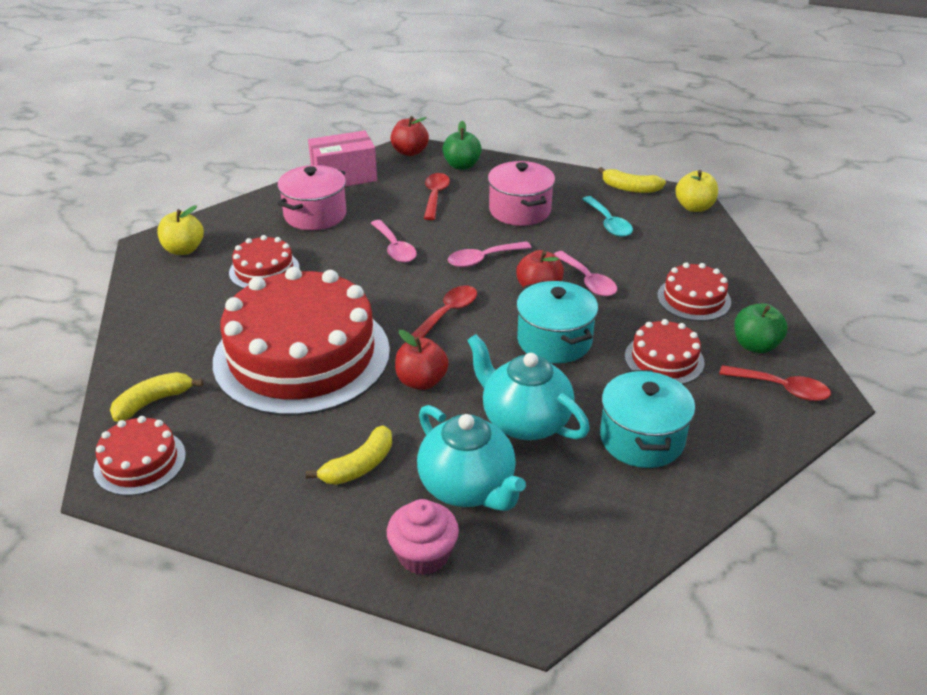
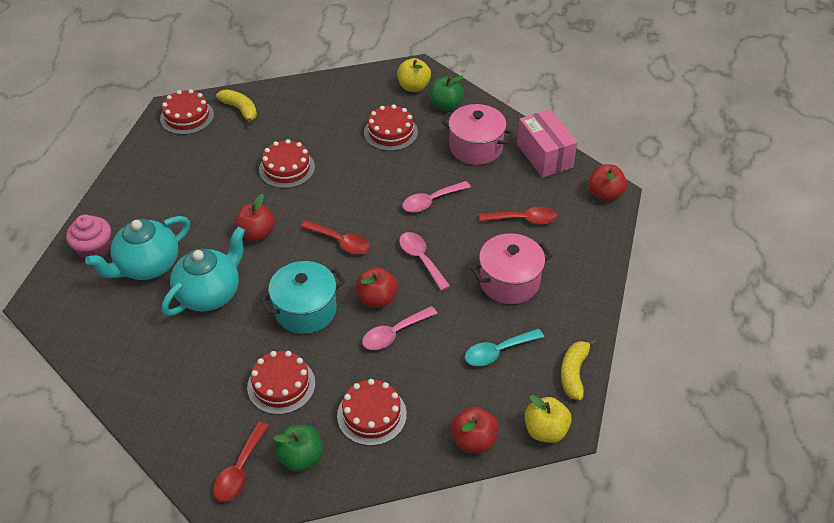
camera: 85 degrees right, 10 degrees up
(302, 355) = (287, 168): red cake -> red cake, size x0.45
(359, 466) = (173, 211): yellow banana -> none
(462, 165) = (587, 234): green apple -> green apple (446, 105)
(641, 439) = (185, 364): turquoise pot -> none
(712, 243) = (474, 440): none -> red apple

